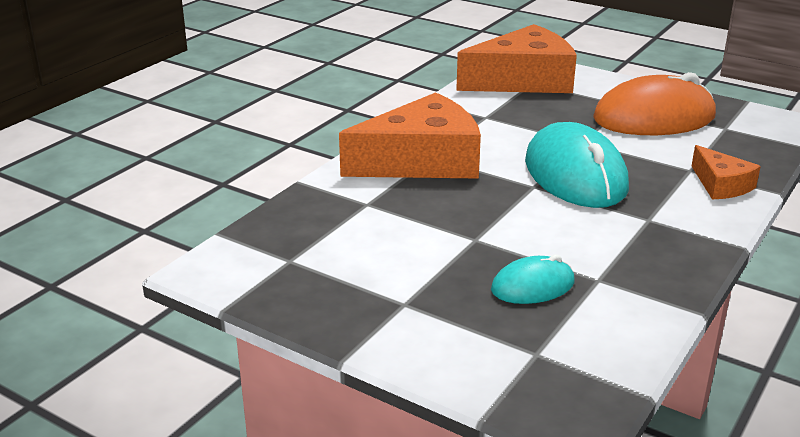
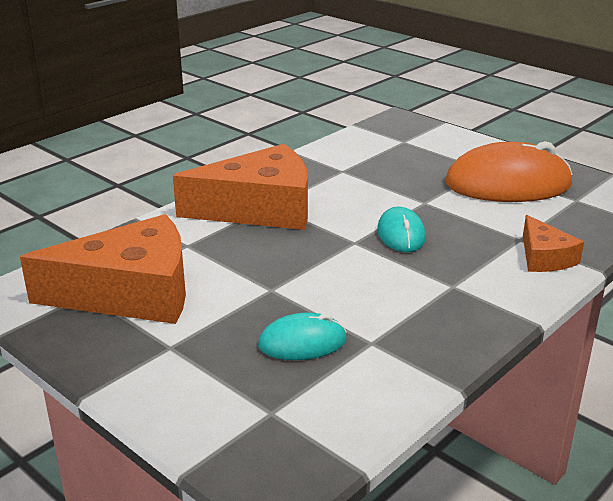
camera: 10 degrees right, 0 degrees up
(523, 80) = (396, 138): orange cheese -> orange cheese (130, 293)
(575, 175) = (401, 234): turquoise mouse -> turquoise mouse, size x0.52

